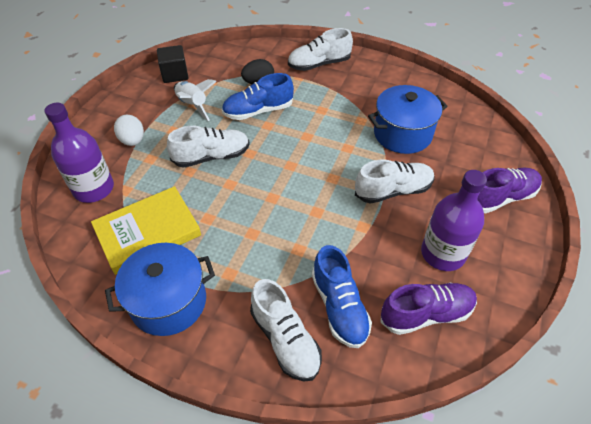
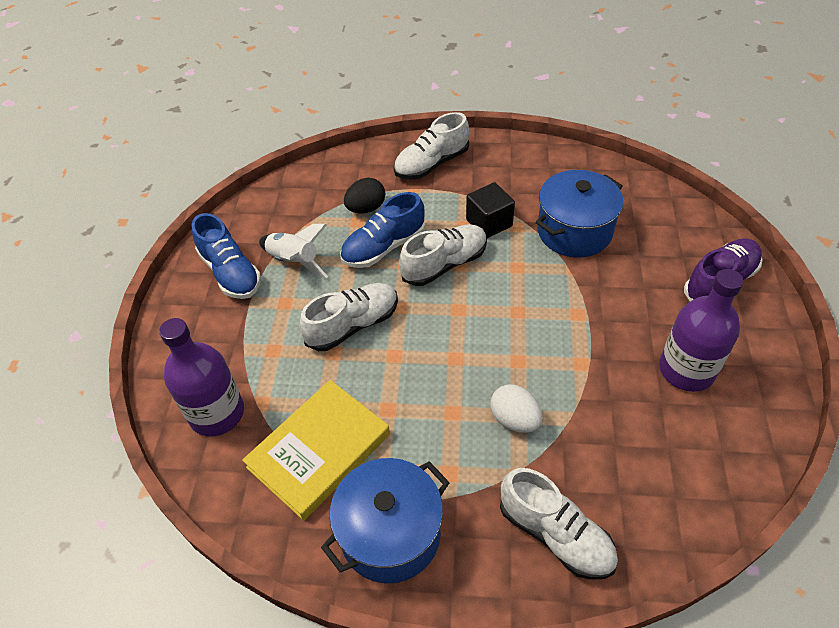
camera: 15 degrees left, 0 degrees up
(132, 141) = (237, 332): white egg -> white egg (514, 419)
(175, 74) = (249, 224): black cube -> black cube (489, 223)
(339, 307) = (599, 473): blue shoe -> blue shoe (230, 272)
(393, 191) = (595, 308): white shoe -> white shoe (444, 264)
(426, 314) = (700, 450): purple shoe -> none

